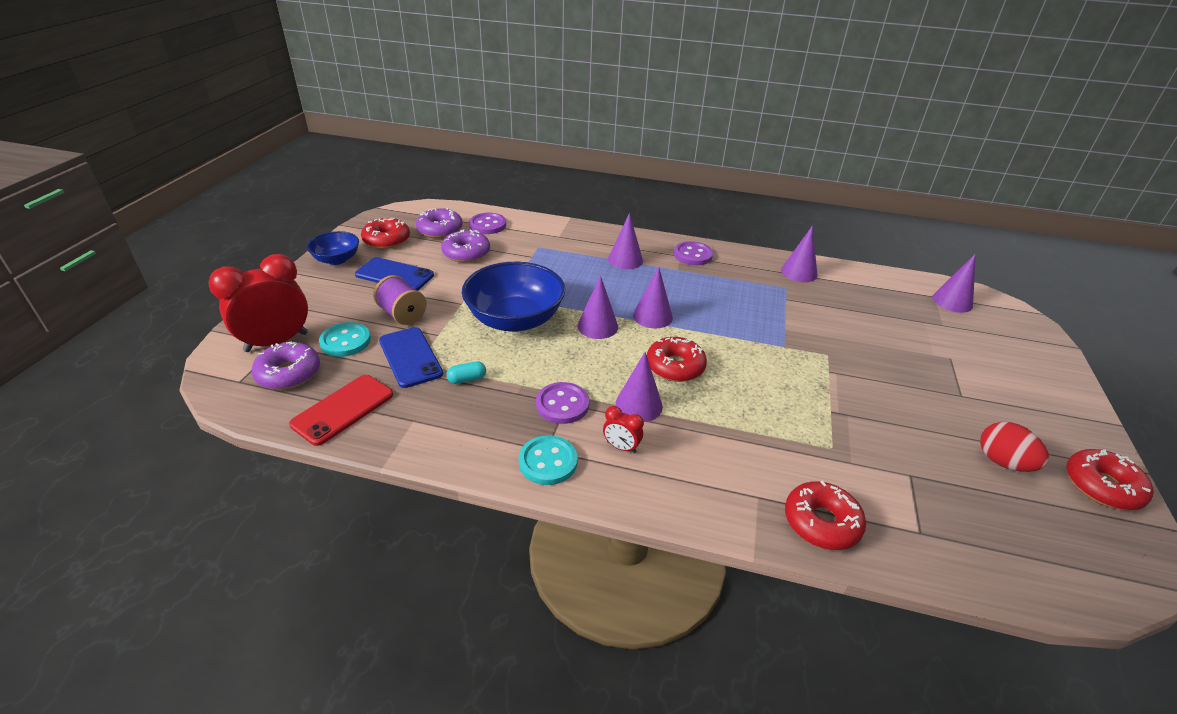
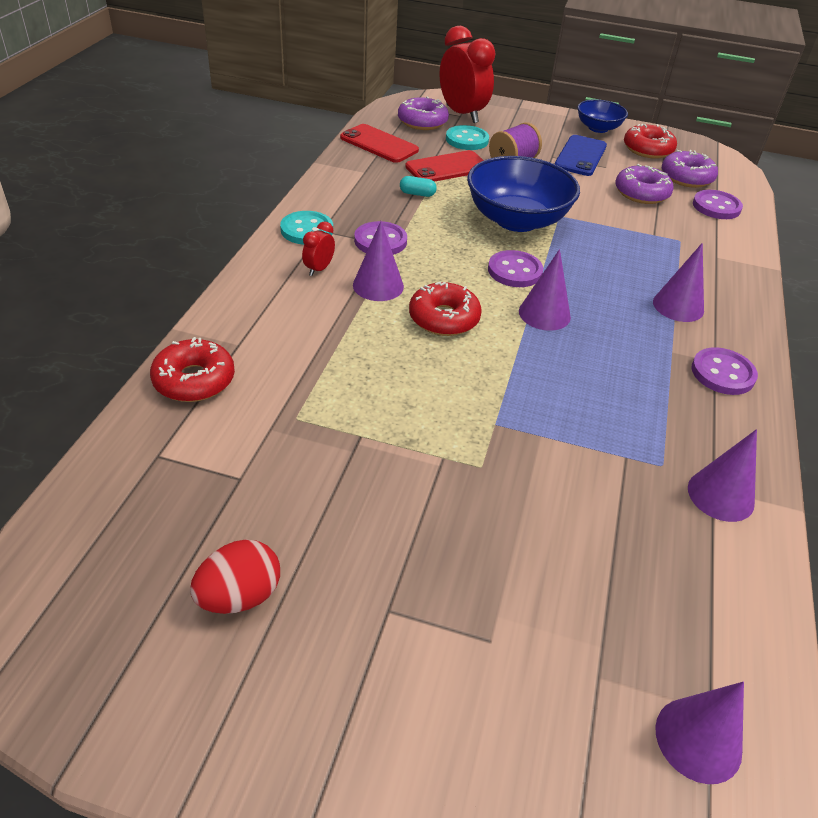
camera: 90 degrees right, 5 degrees up
(410, 357) = (447, 168): blue phone -> red phone
(467, 379) = (417, 194): turquoise capsule -> turquoise capsule turned 60 degrees counterclockwise
(597, 326) = (514, 271): purple cone -> purple button
(1102, 486) = (164, 716): red donut -> none

